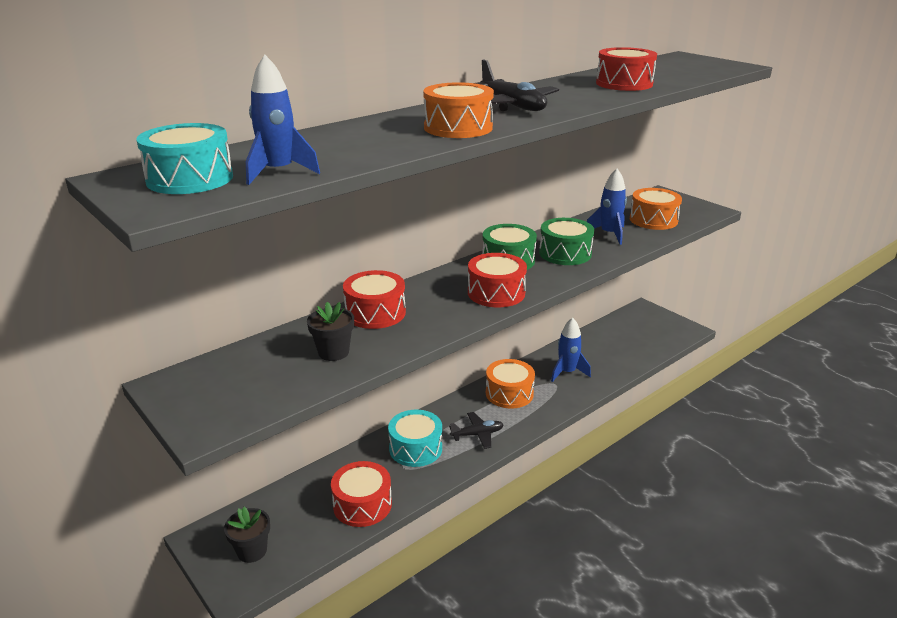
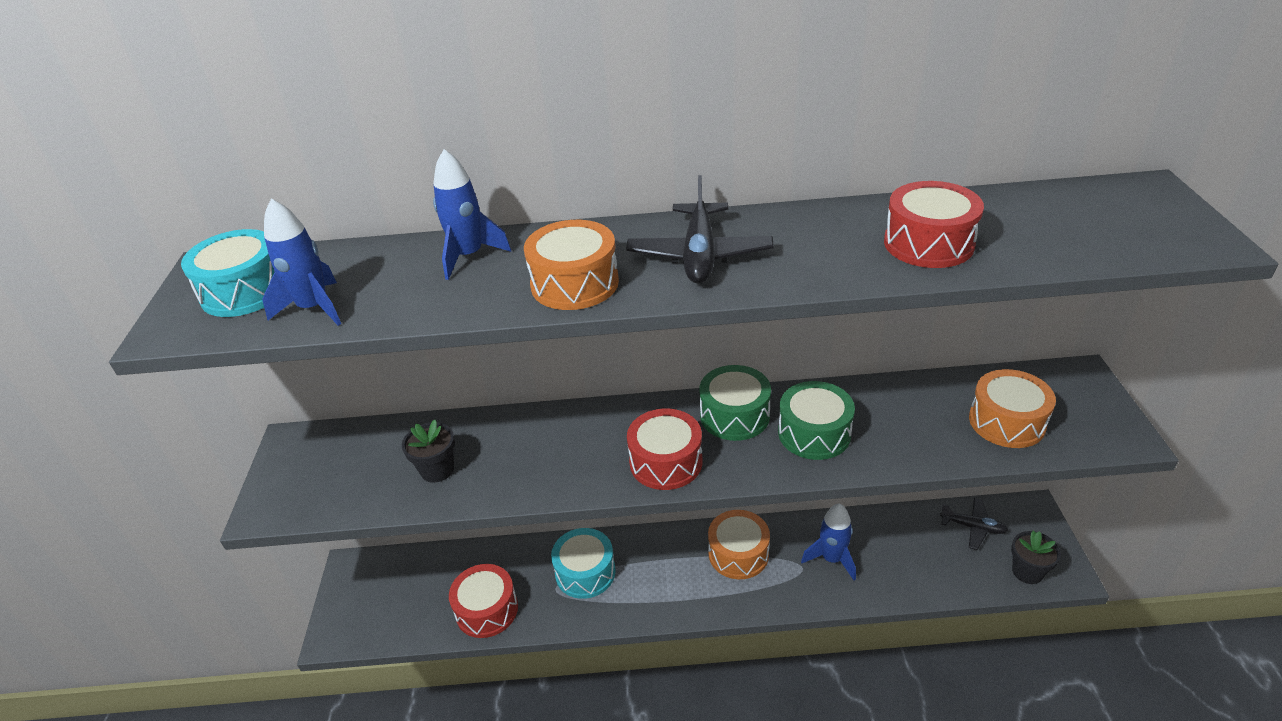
camera: 40 degrees right, 10 degrees up
(252, 551) = (371, 604): black flower pot -> black flower pot (1027, 571)
(375, 313) = (523, 434): red drum -> none
(477, 434) = (657, 589): black plane -> black plane (973, 527)
(609, 234) = (910, 423): blue rocket -> blue rocket (469, 256)

